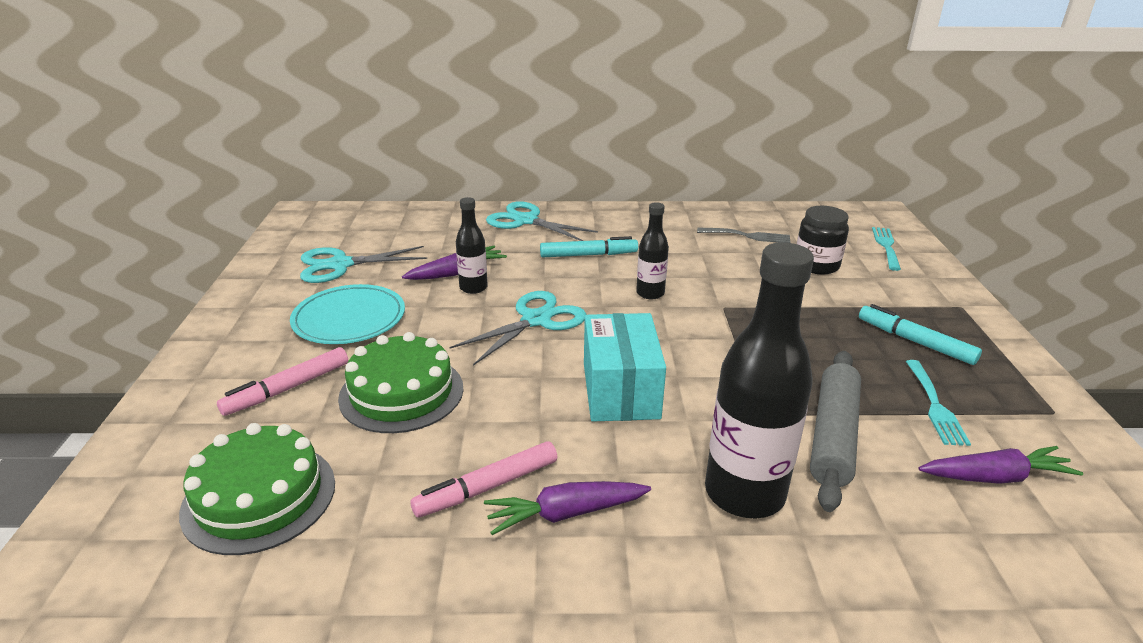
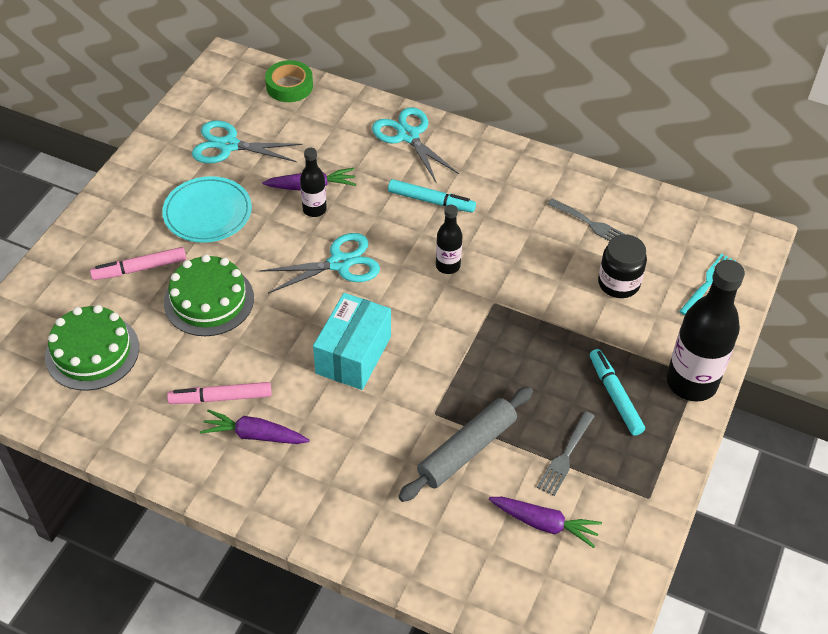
camera: 25 degrees right, 20 degrees up
(379, 215) = (289, 86): none -> green tape
(744, 493) = (370, 466): black bottle -> black bottle (691, 382)
(935, 405) = (565, 456): turquoise fork -> grey fork

